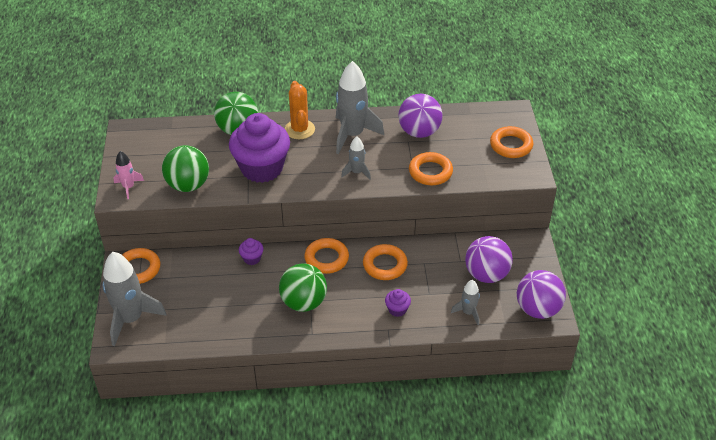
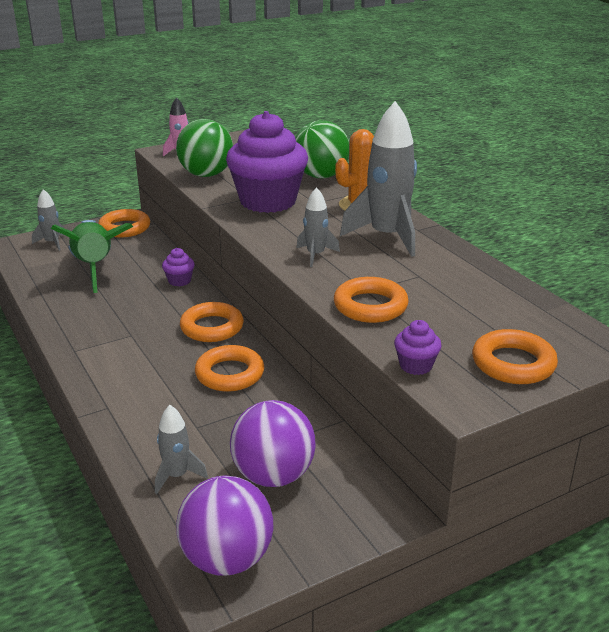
camera: 65 degrees right, 15 degrees down
(131, 319) = (52, 243): grey rocket -> grey rocket, size x0.51
(196, 301) = (94, 268): none -> green rocket
(303, 302) = (125, 331): green ball -> none
(397, 309) = (149, 406): purple cupcake -> purple cupcake (416, 365)
(419, 132) = (448, 279): purple ball -> none

